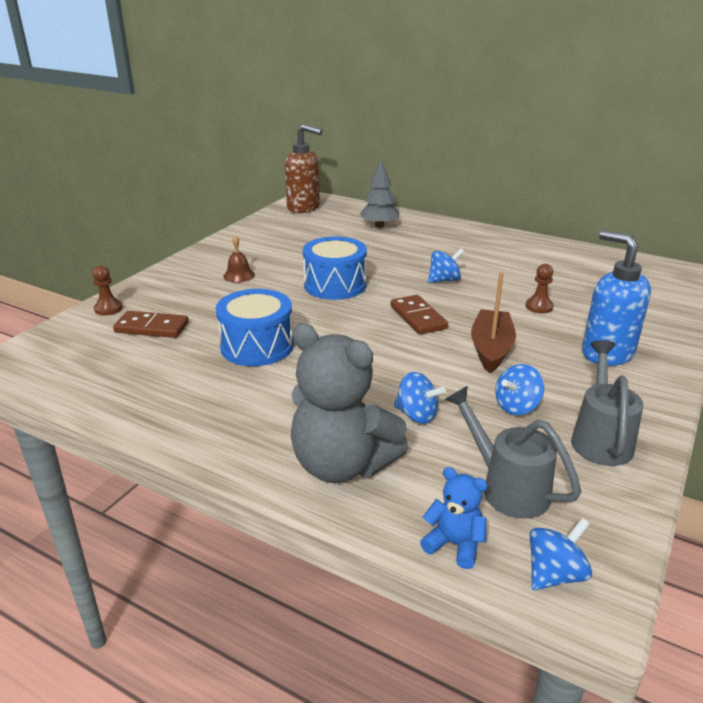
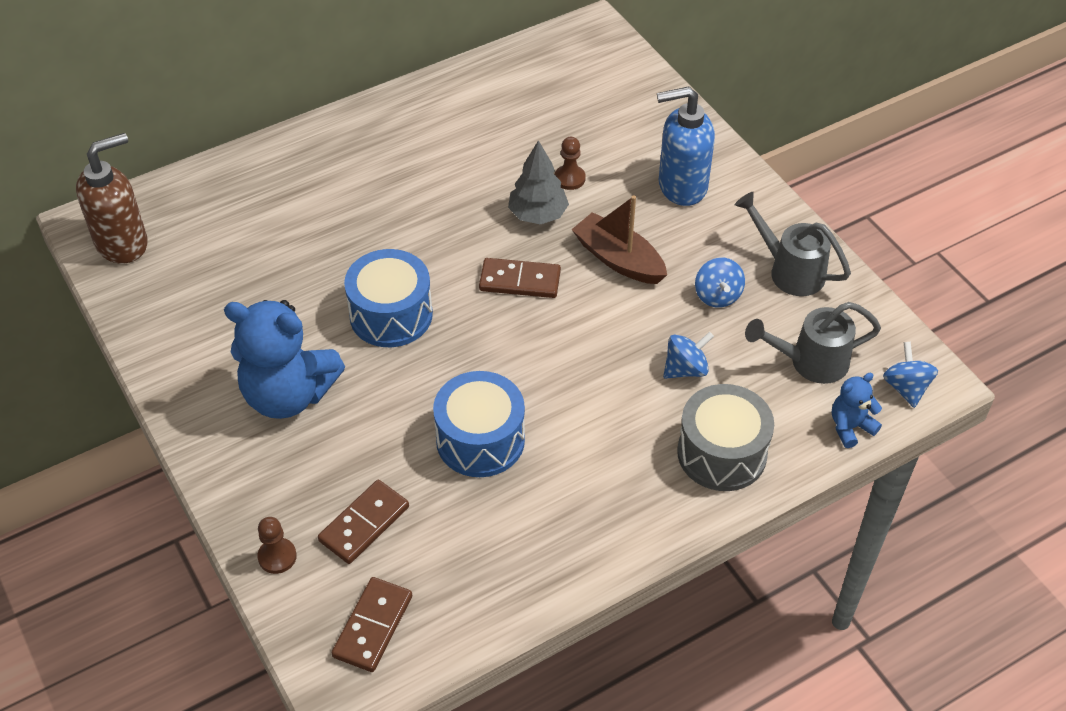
camera: 60 degrees left, 20 degrees up
(65, 356) = (372, 626): none -> brown domino
(239, 275) = (288, 394): brown bell -> blue teddy bear
(342, 465) = (722, 453): grey teddy bear -> grey drum
(379, 226) = (259, 197): grey tree -> grey tree (538, 215)
(444, 280) = (456, 217): blue spinning top -> none

